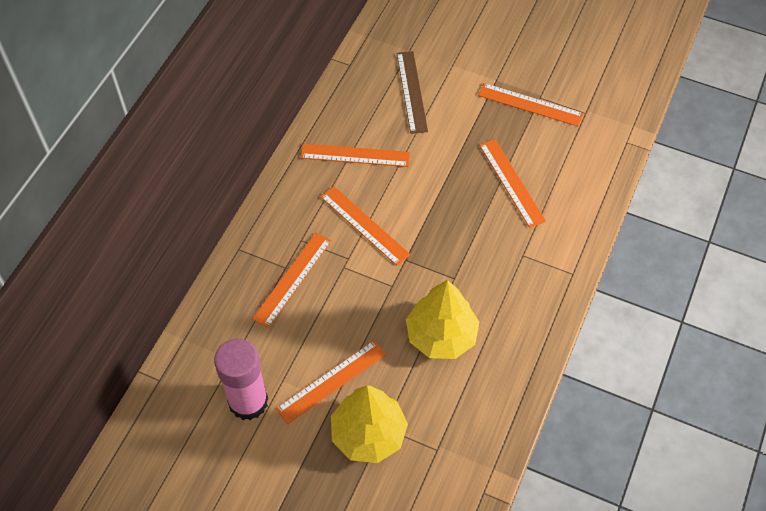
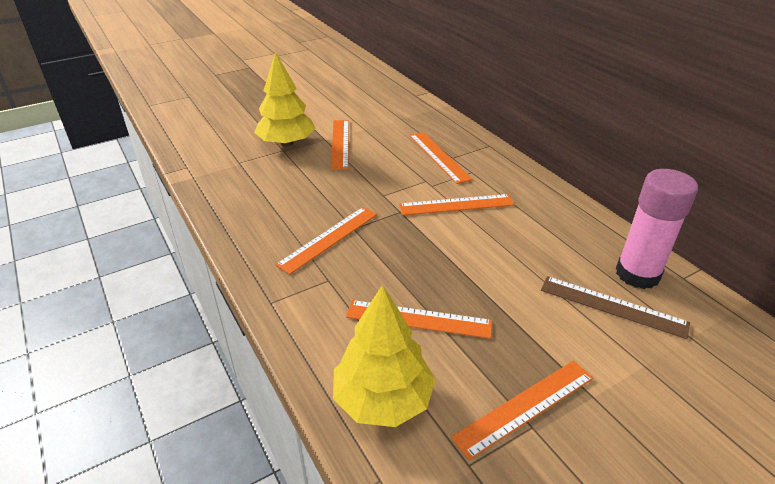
camera: 125 degrees right, 20 degrees down
(248, 401) = (365, 114): pink glue stick -> pink glue stick (637, 274)
(355, 155) = (542, 230): orange ruler -> orange ruler (328, 239)
(441, 336) = (313, 199): yellow tree -> yellow tree (383, 399)

